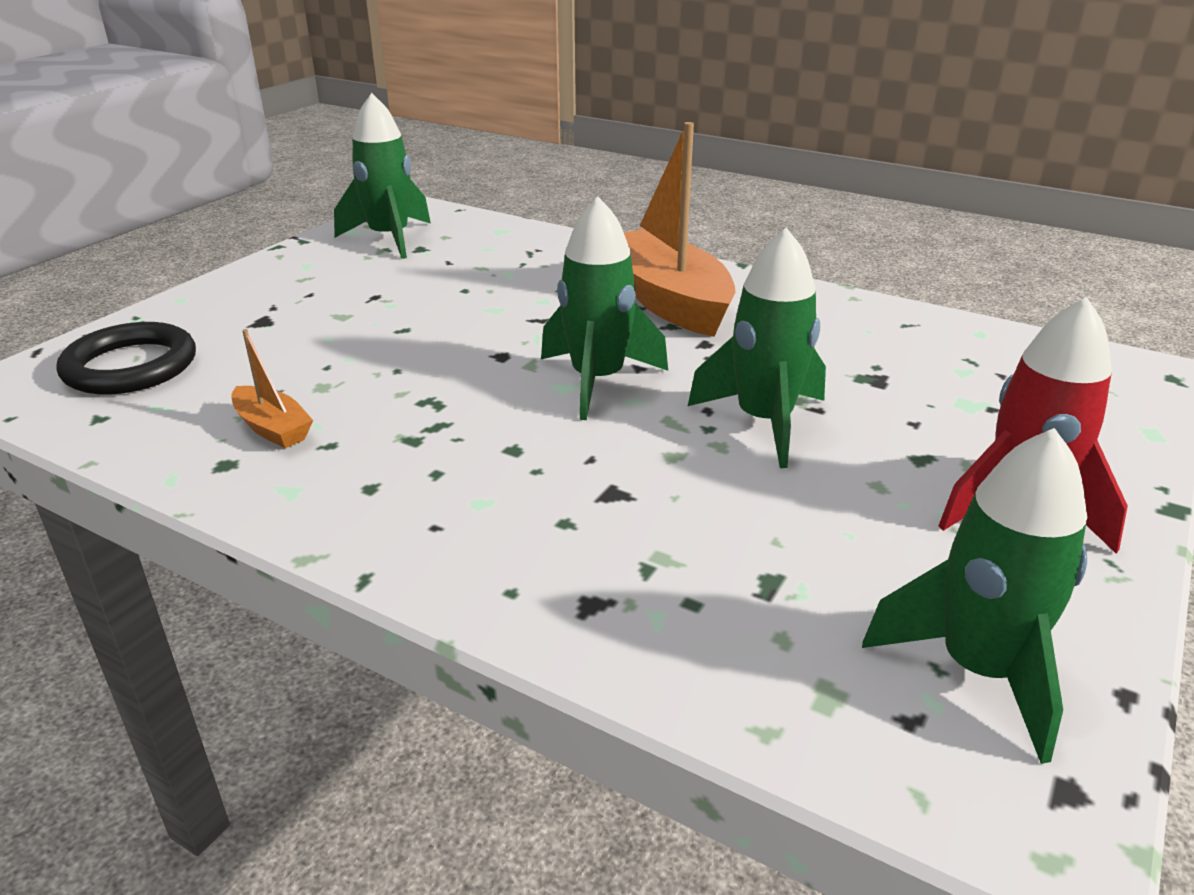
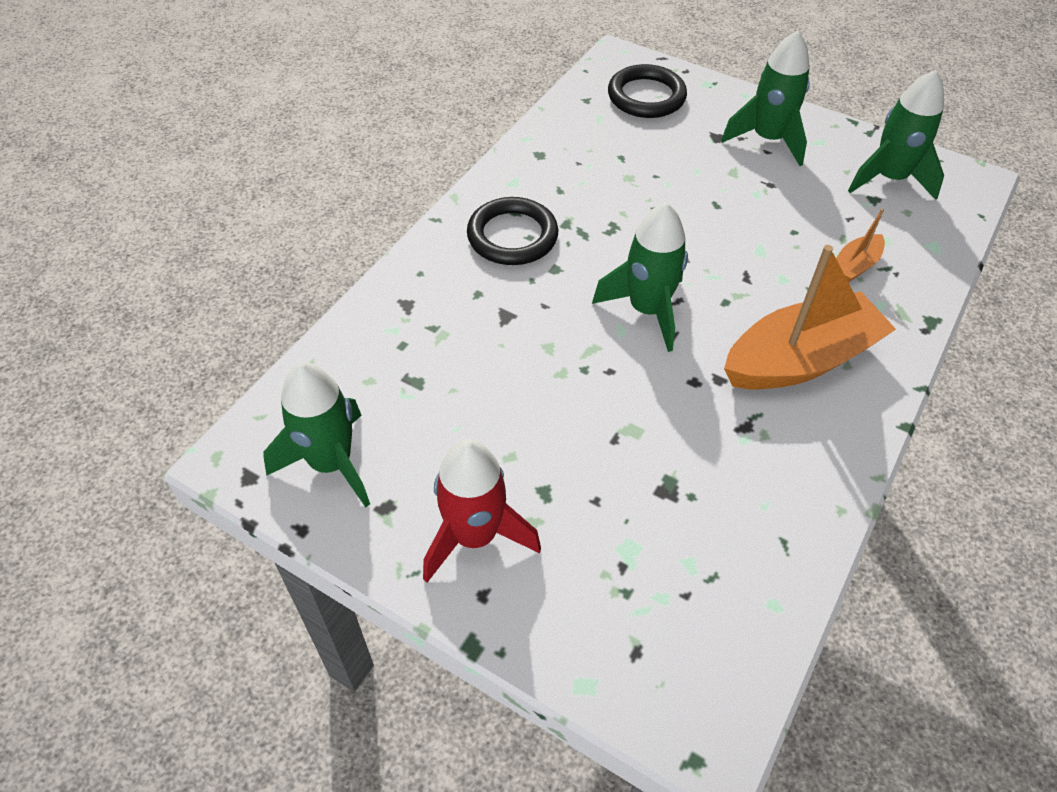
camera: 90 degrees right, 20 degrees up
(272, 428) = (576, 165): orange boat -> orange boat (855, 266)
(431, 489) = (512, 236): none -> black ring
(763, 422) = (592, 402): green rocket -> green rocket (768, 139)

